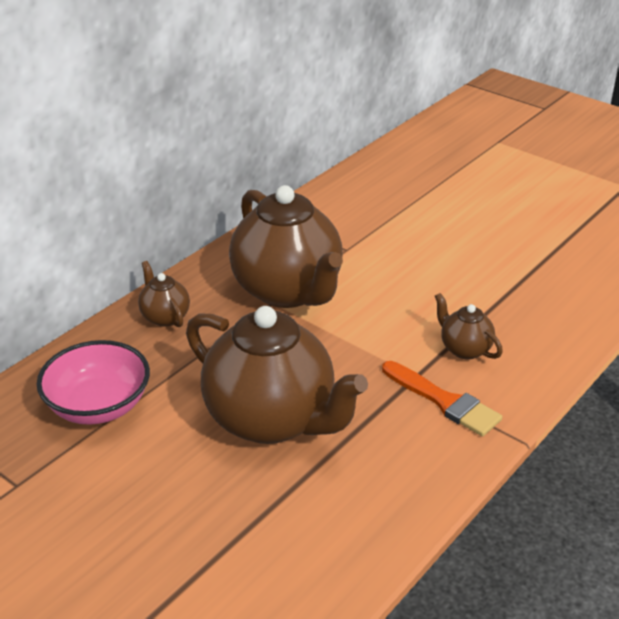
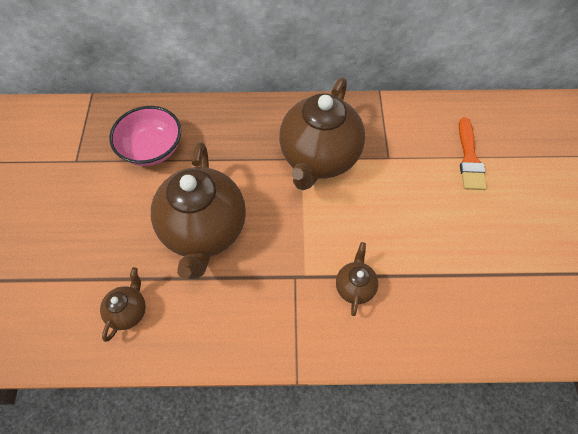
camera: 50 degrees right, 25 degrees up
(165, 317) = (242, 121): brown teapot -> brown teapot (129, 311)
(444, 401) = (295, 308): orange brush -> orange brush (469, 158)

